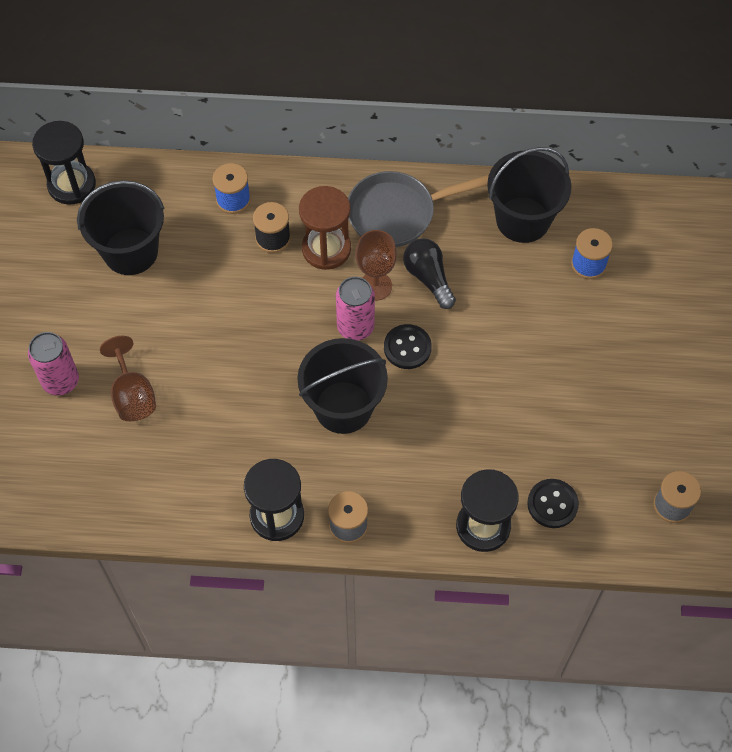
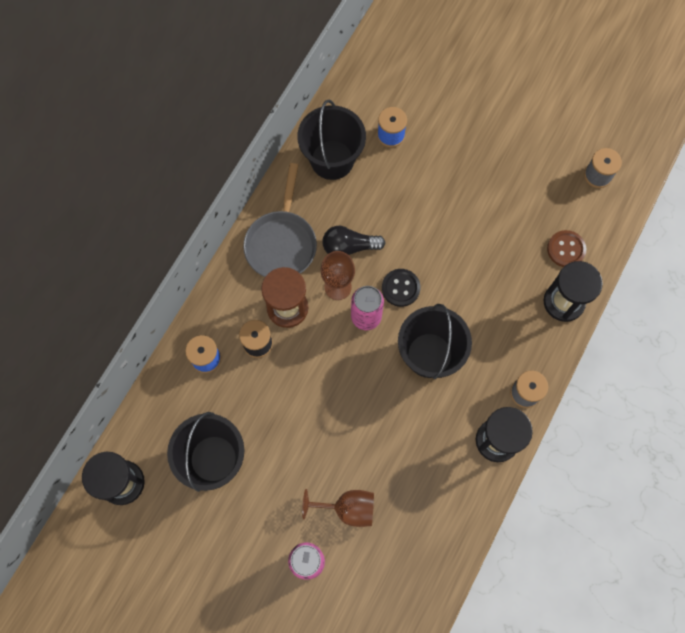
camera: 65 degrees left, 10 degrees up
(552, 504) = (566, 249): black button -> brown button

